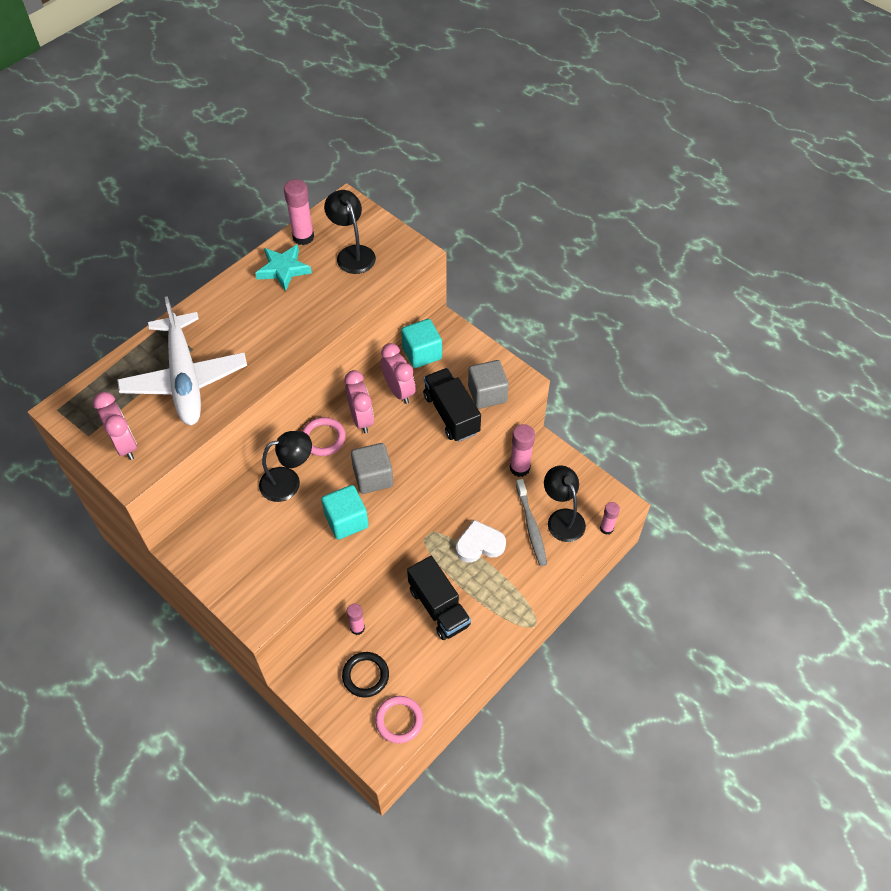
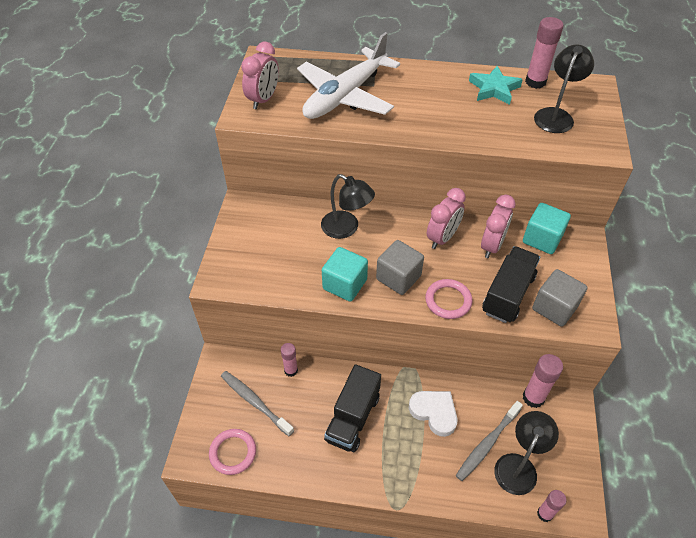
camera: 55 degrees right, 5 degrees down
(323, 438) = (402, 226): pink ring -> pink ring (448, 301)
(365, 675) = (255, 402): black ring -> grey toothbrush

